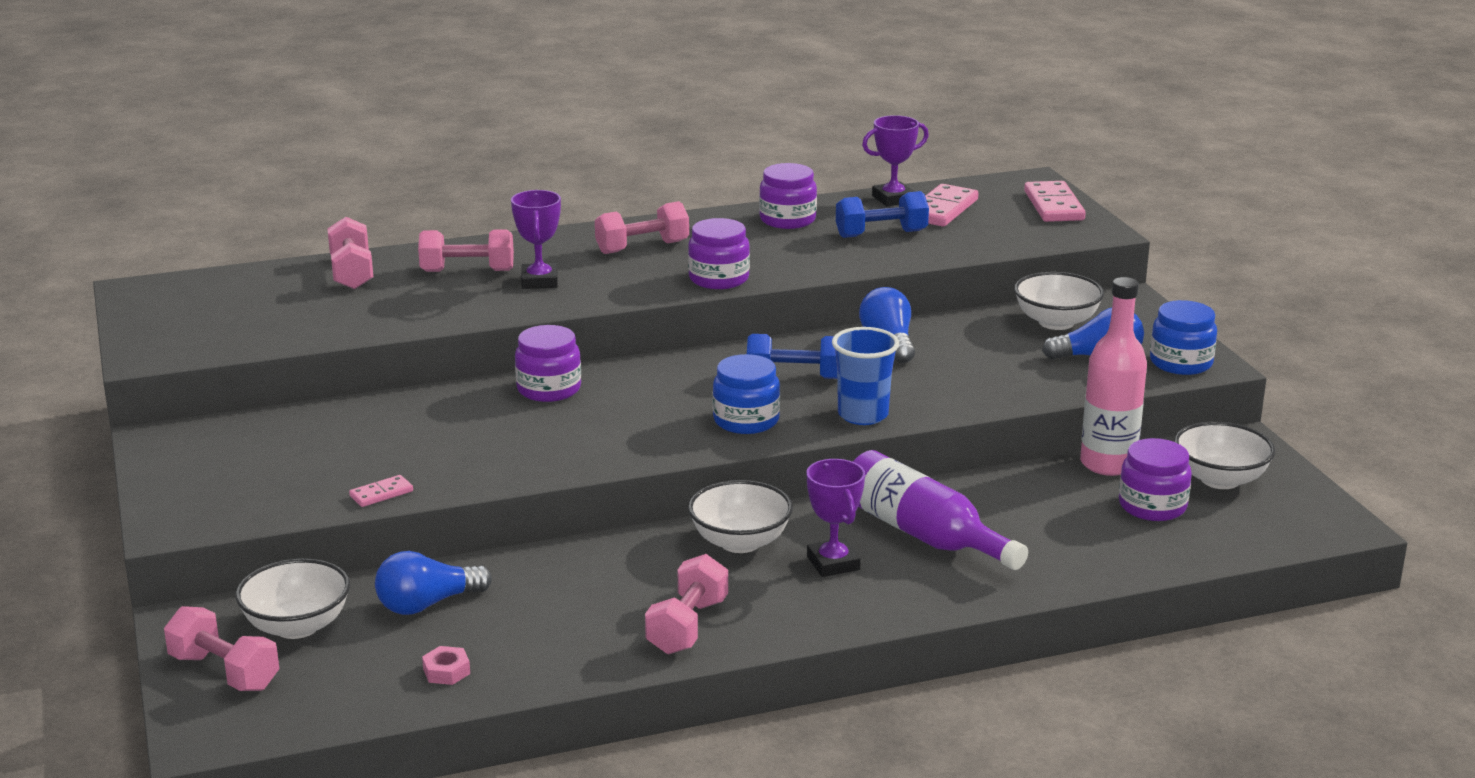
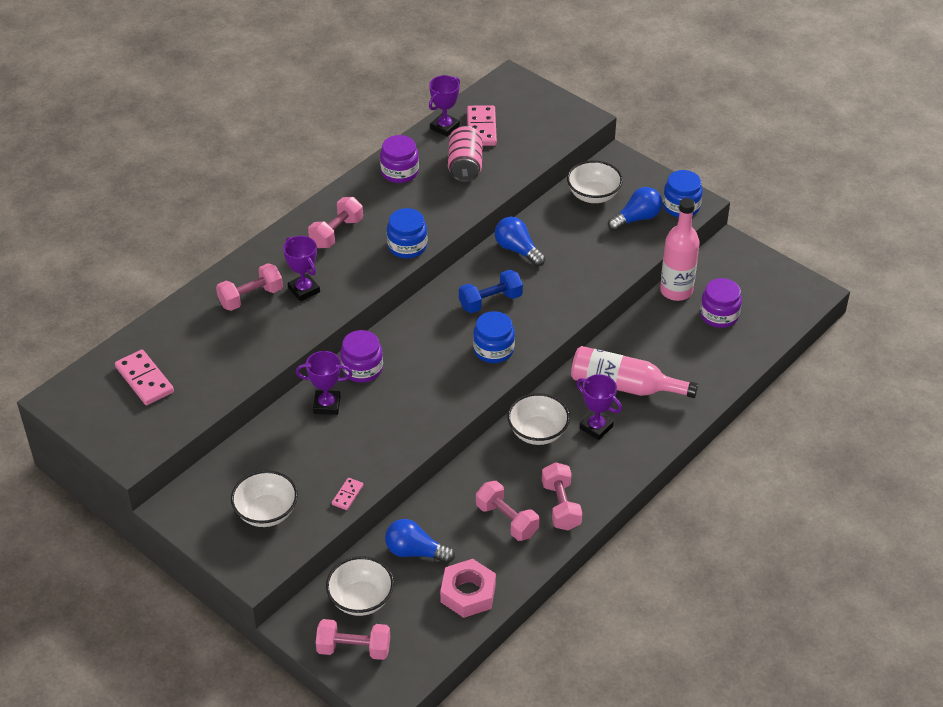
camera: 30 degrees left, 20 degrees up
(352, 273) = (180, 327): pink dumbbell -> pink dumbbell (507, 520)
(427, 604) = (415, 552): blue light bulb -> blue light bulb turned 75 degrees clockwise
(446, 671) = (468, 593): pink nut -> pink nut, size x2.08
(462, 407) = (327, 405): none -> purple trophy
(718, 279) = (407, 246): purple jar -> blue jar
(863, 415) = (551, 319): blue cup -> none
(881, 234) = (465, 166): blue dumbbell -> pink can
(923, 534) = (624, 385): purple bottle -> pink bottle
(1053, 206) = (541, 101): pink domino -> pink domino (144, 380)
(1220, 479) = (737, 280): white bowl -> white bowl (266, 512)

